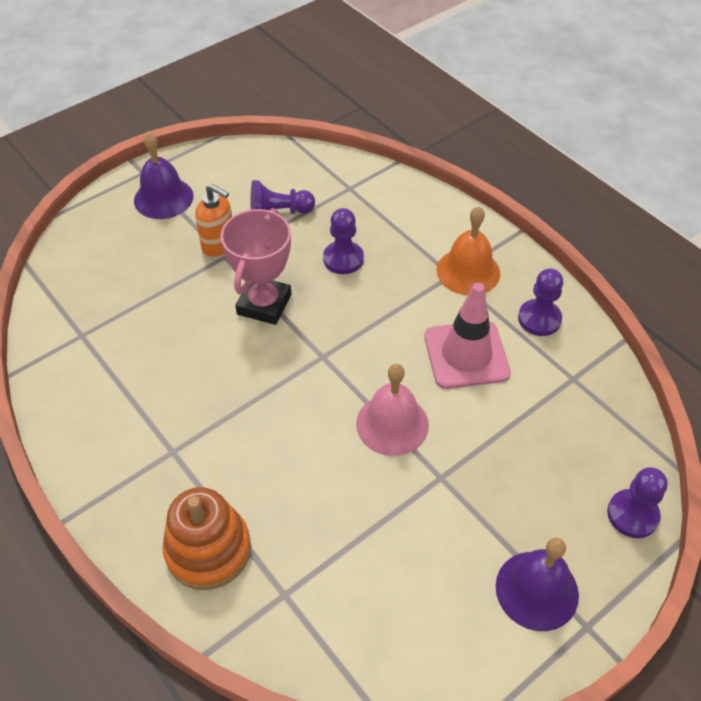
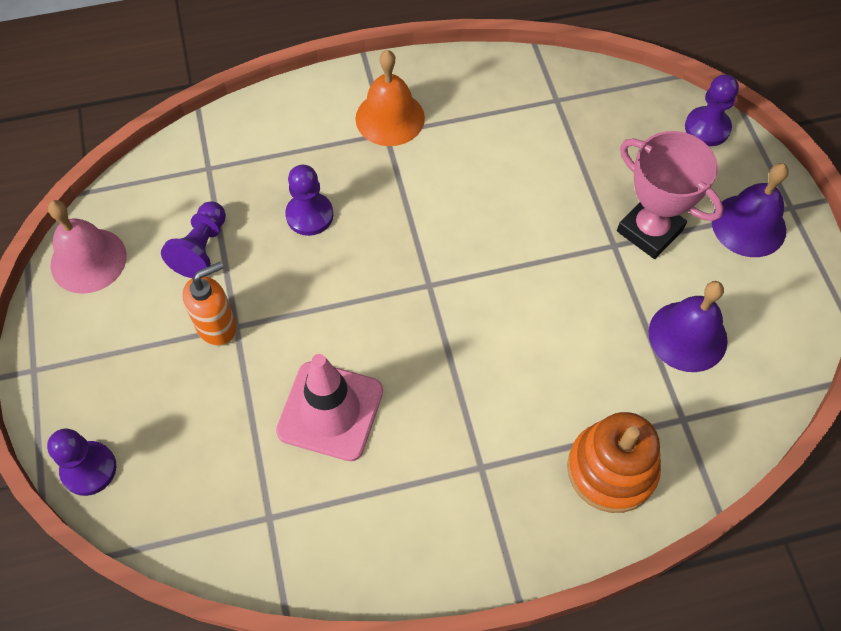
camera: 65 degrees left, 10 degrees up
(163, 198) = (97, 360): purple bell -> purple bell (687, 336)
(264, 304) = (330, 312): pink trophy -> pink trophy (649, 230)
(392, 424) = (540, 258): pink bell -> pink bell (88, 260)
(466, 355) = (490, 165): pink traffic cone -> pink traffic cone (330, 411)
(539, 319) = (478, 91): purple pawn -> purple pawn (89, 469)

